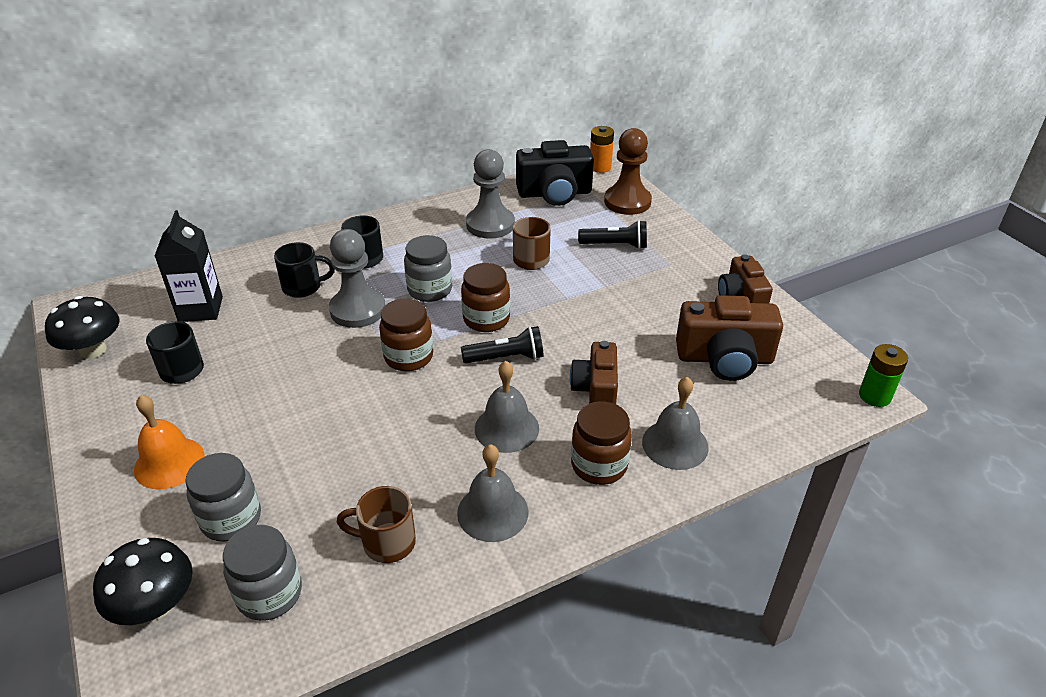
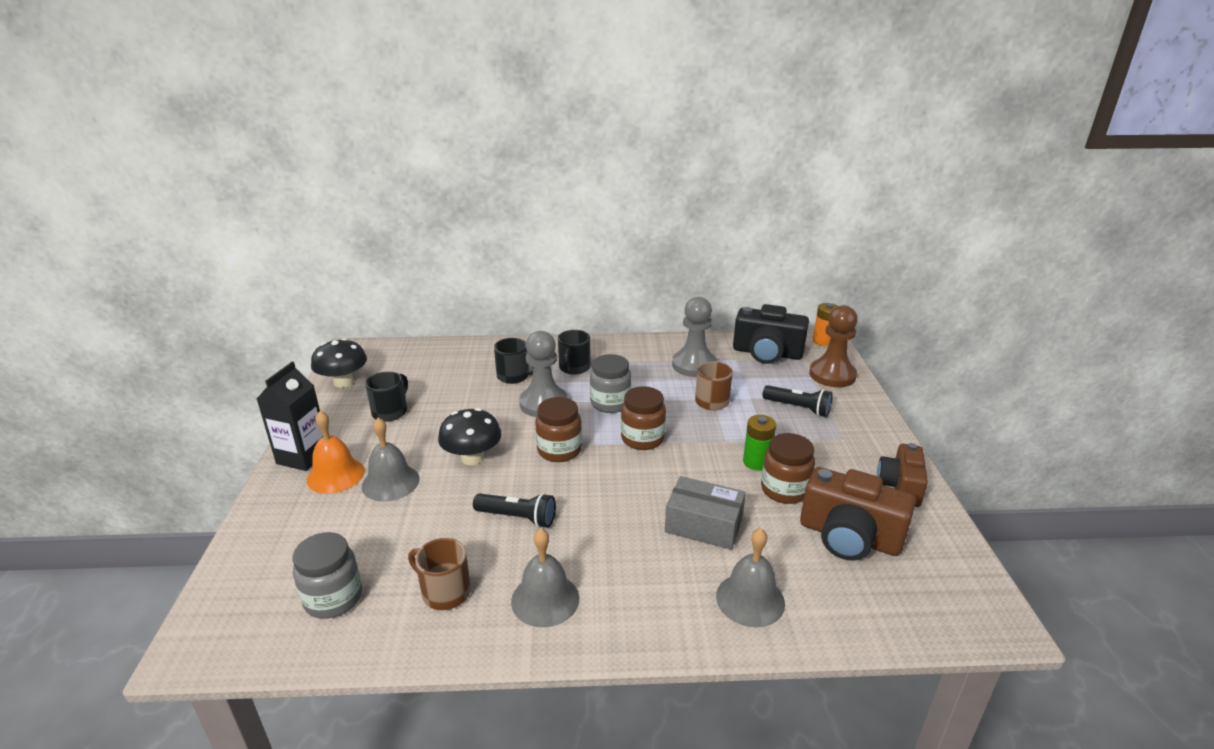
camera: 25 degrees right, 10 degrees down
(155, 605) = (254, 576): black mushroom -> black mushroom (472, 458)
(200, 309) = (432, 373): black carton -> black carton (303, 457)
(231, 519) = (347, 531): grey jar -> none
(506, 358) = (639, 475): black flashlight -> black flashlight (517, 518)
(506, 428) = (602, 533): grey bell -> grey bell (390, 482)
(596, 389) = (703, 525): brown camera -> grey box
(599, 465) = (665, 593): brown jar -> brown jar (784, 490)
(874, 396) = (1002, 626): green battery -> green battery (756, 462)

